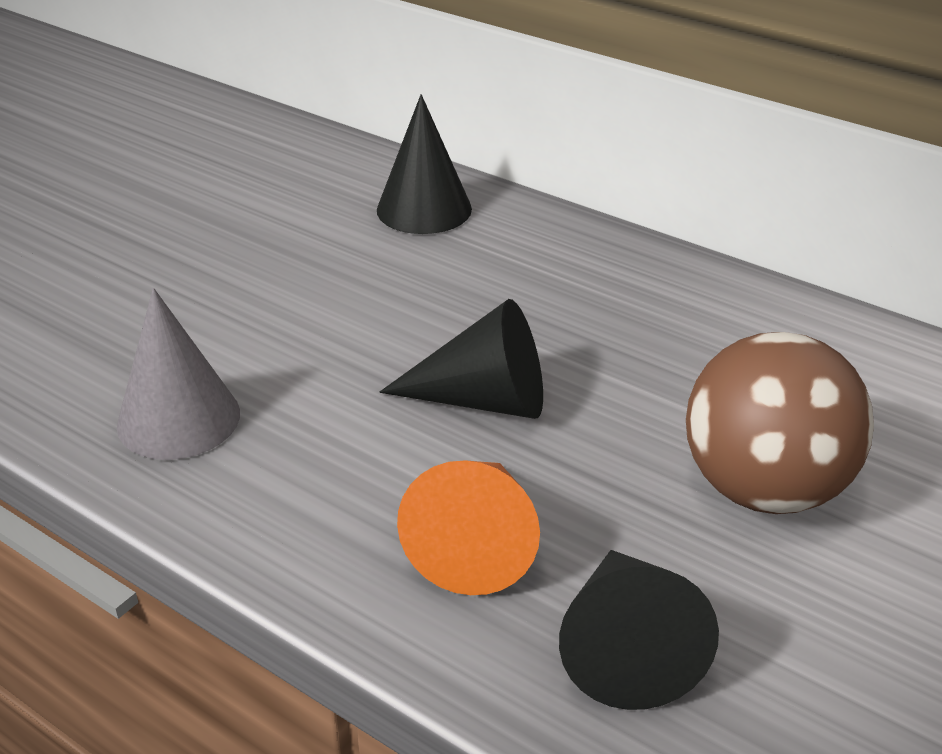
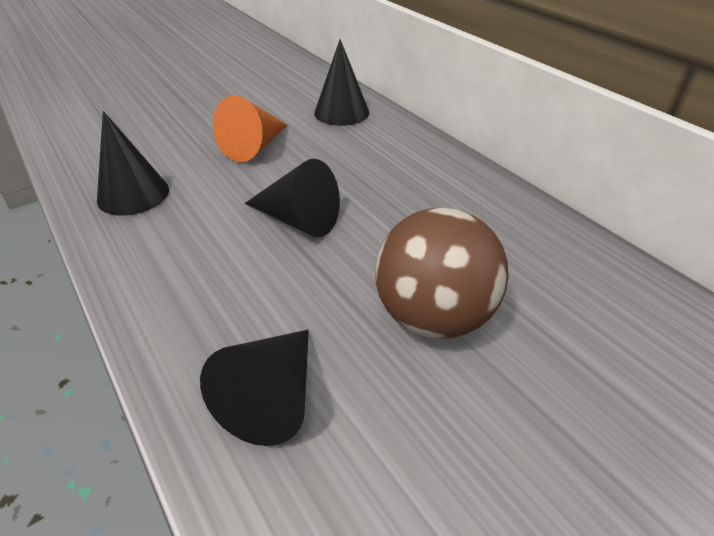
camera: 20 degrees right, 5 degrees up
(178, 419) = (133, 194): grey cone -> black cone
(477, 543) = (232, 303): orange cone -> orange cone (254, 147)

